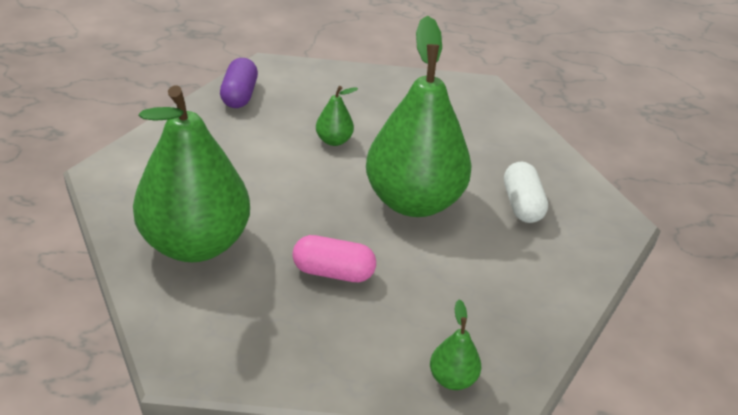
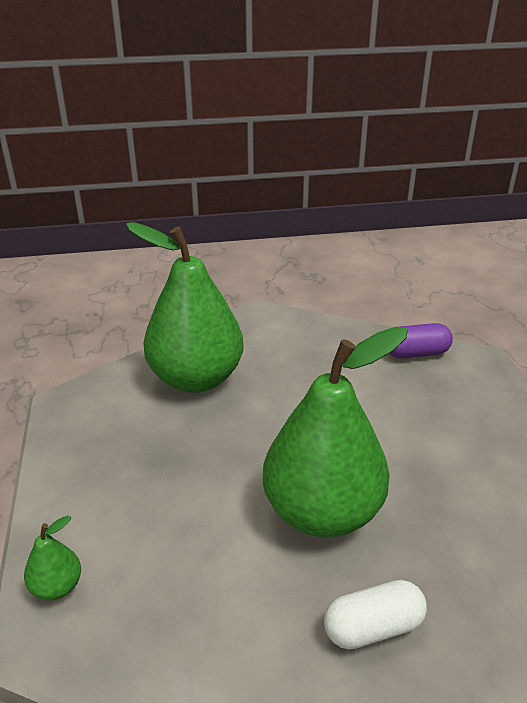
camera: 80 degrees right, 5 degrees down
(333, 272) = (187, 468): pink capsule -> none
(334, 140) = (389, 430): green pear -> none

